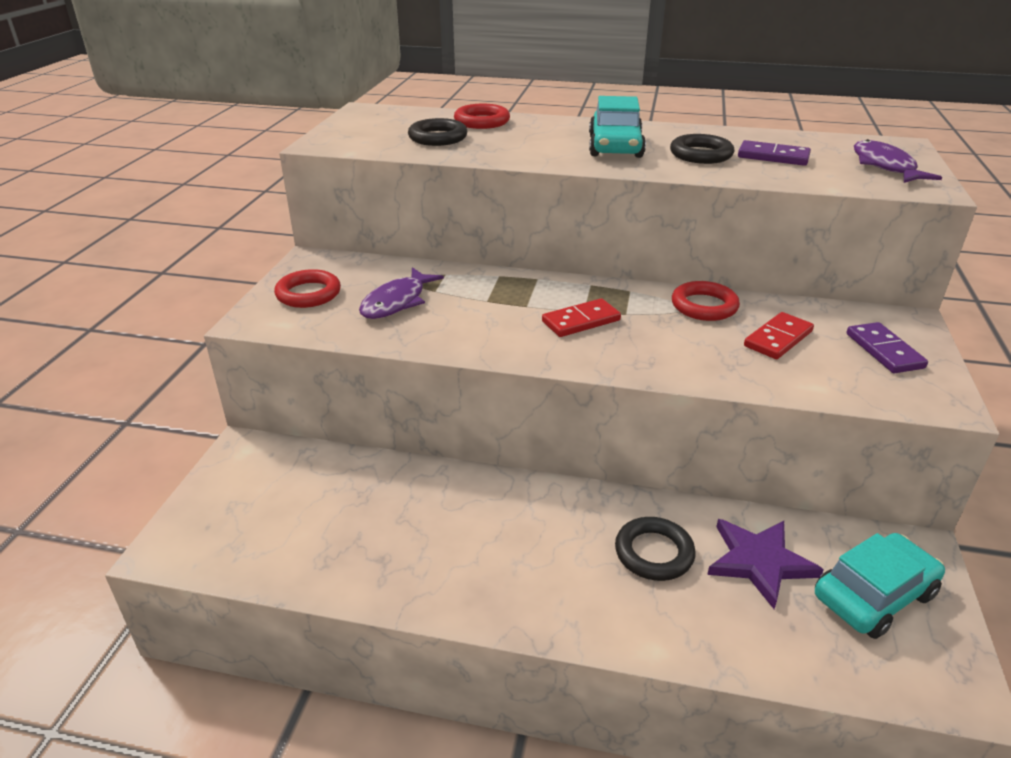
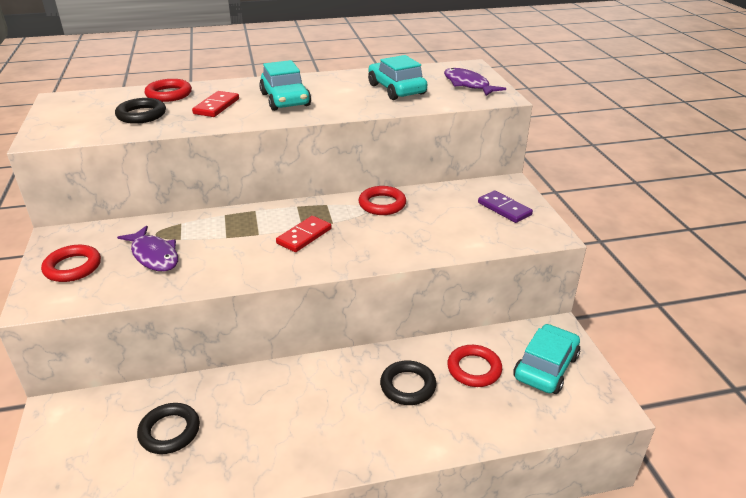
camera: 25 degrees left, 0 degrees up
(396, 302) = (154, 255): purple fish -> purple fish turned 45 degrees counterclockwise
(701, 154) = (348, 96): black ring -> black ring (169, 431)
(759, 562) = (474, 369): purple star -> red ring
(773, 157) = (396, 89): purple domino -> turquoise car
(778, 339) = (439, 216): red domino -> red domino (216, 106)

